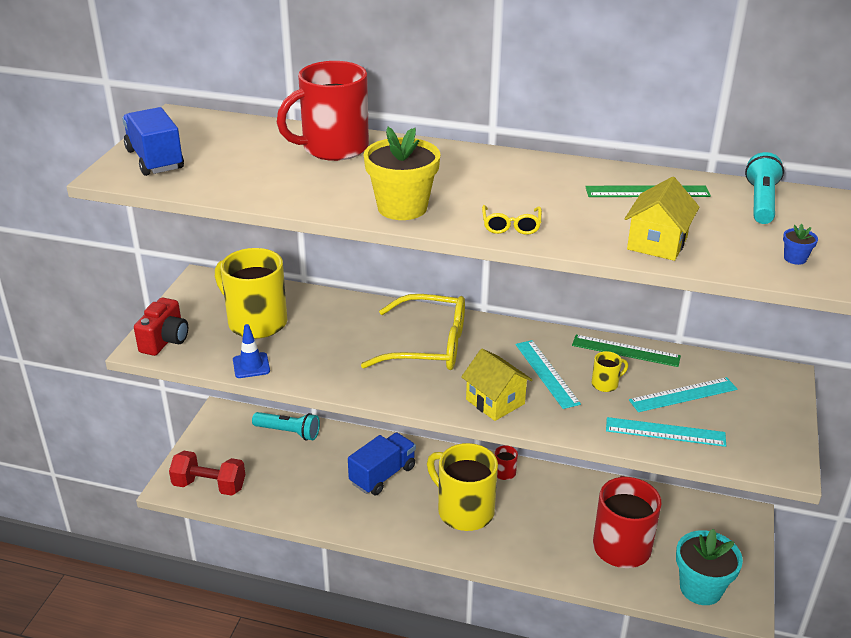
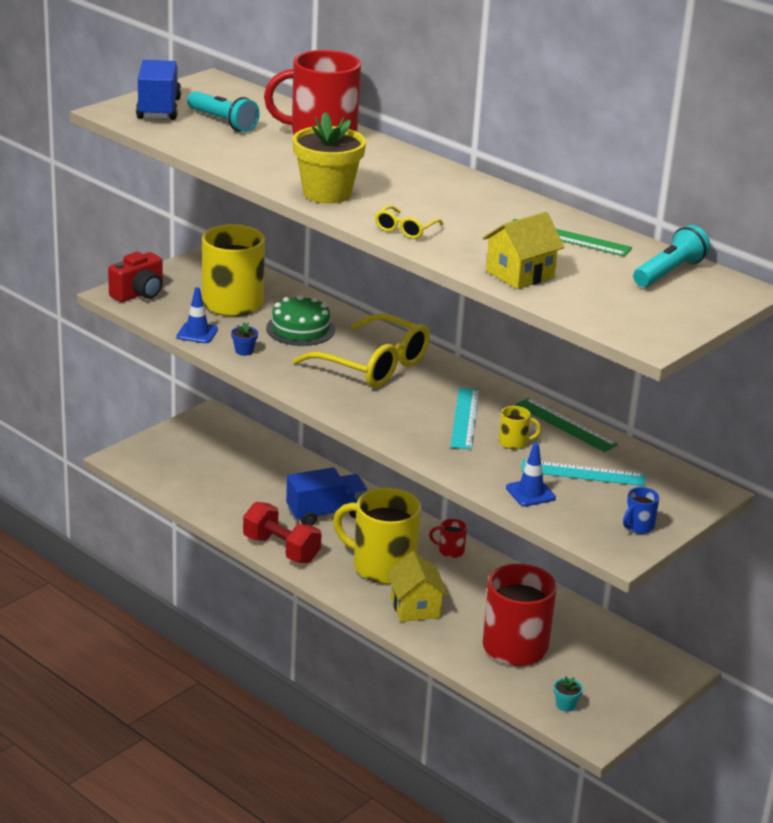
camera: 25 degrees right, 5 degrees down
(209, 486) = (156, 469): red dumbbell -> red dumbbell (281, 549)
(288, 432) = (263, 451): turquoise flashlight -> turquoise flashlight (223, 122)
(337, 329) = (300, 329): none -> green cake
(464, 510) = (382, 566): yellow mug -> yellow mug turned 45 degrees counterclockwise
(495, 401) = (392, 423): yellow house -> yellow house (415, 607)
(665, 432) = (530, 493): turquoise ruler -> blue traffic cone
(701, 588) = (565, 705): turquoise flower pot -> turquoise flower pot, size x0.41
(772, 433) = (638, 526): none -> blue mug
(795, 258) = (633, 317): blue flower pot -> blue flower pot (244, 351)

